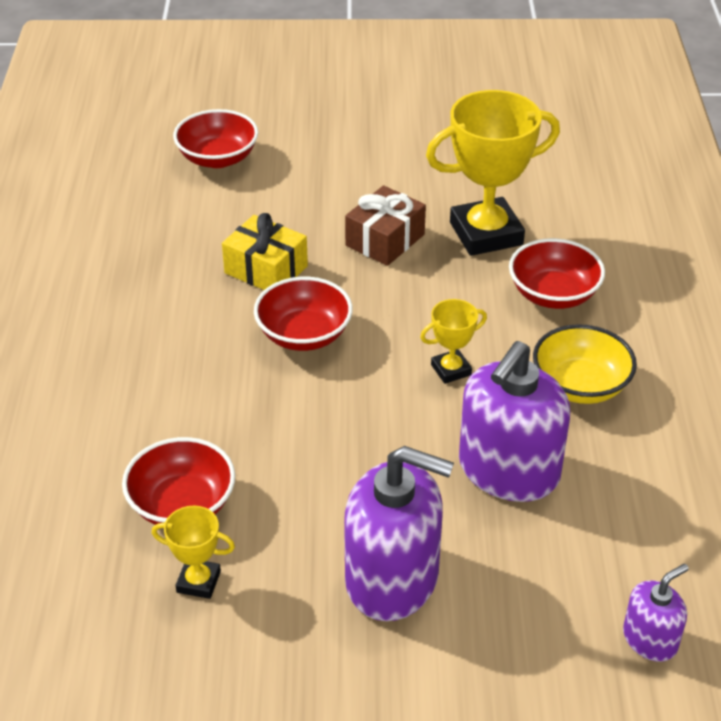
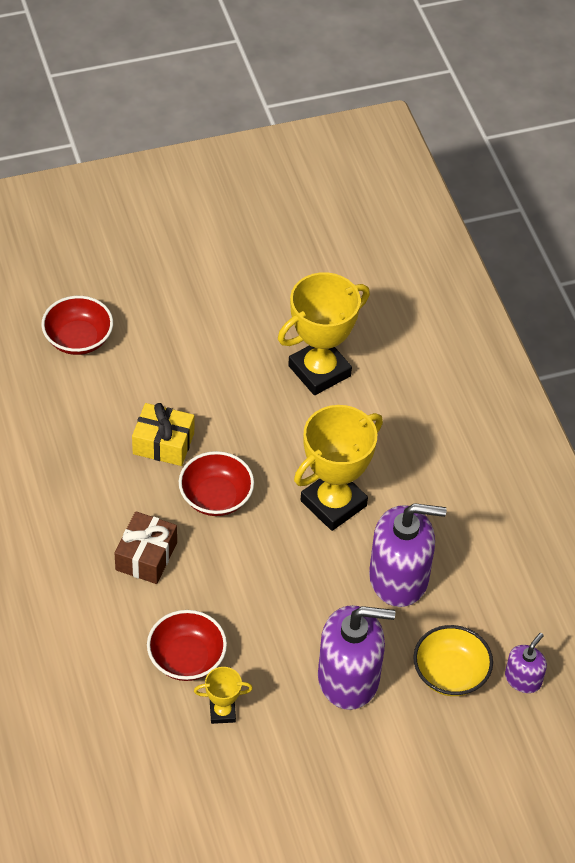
camera: 20 degrees left, 10 degrees up
(385, 240) = (244, 394): brown gift -> brown gift (146, 556)
(451, 370) = (333, 503): yellow trophy -> yellow trophy, size x2.10
(508, 470) = (399, 577): purple soap dispenser -> purple soap dispenser turned 105 degrees counterclockwise
(553, 294) = (386, 418): red bowl -> none
(580, 385) = (428, 495): yellow bowl -> yellow bowl (450, 673)

